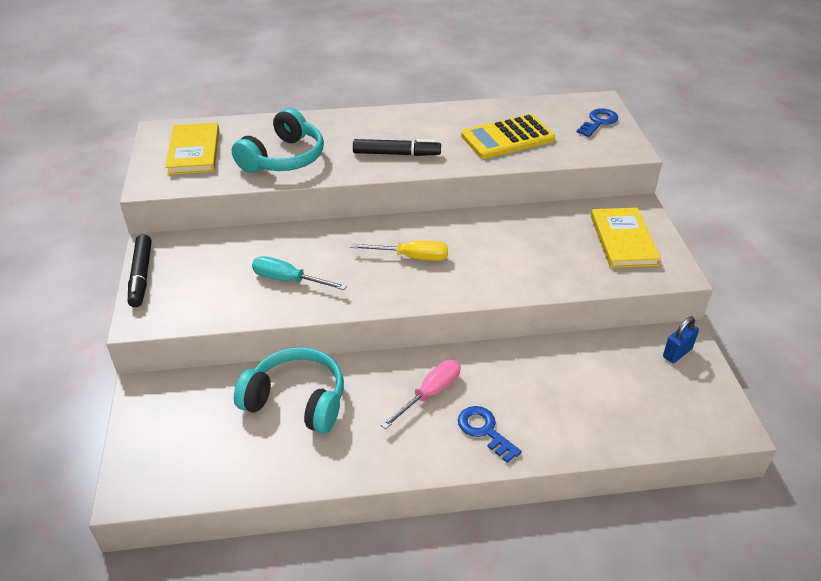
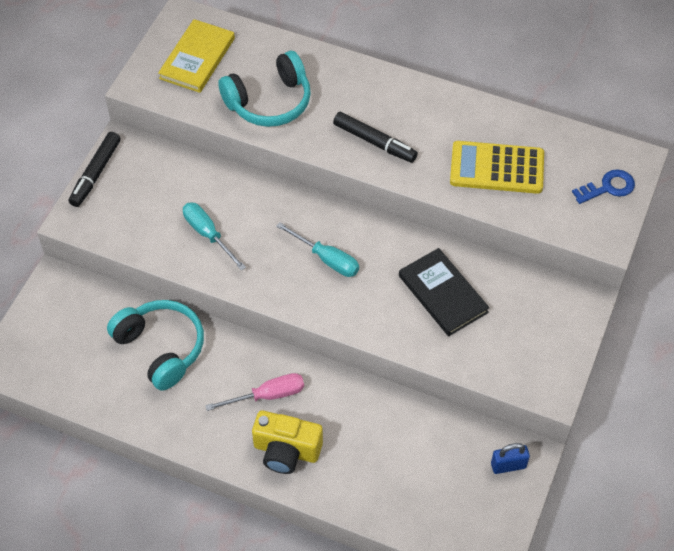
camera: 30 degrees right, 15 degrees up
(411, 257) = (327, 259): yellow screwdriver -> turquoise screwdriver
(484, 430) = (286, 451): blue key -> yellow camera
(529, 243) = (443, 294): none -> black book
(623, 240) = (534, 333): yellow book -> none

